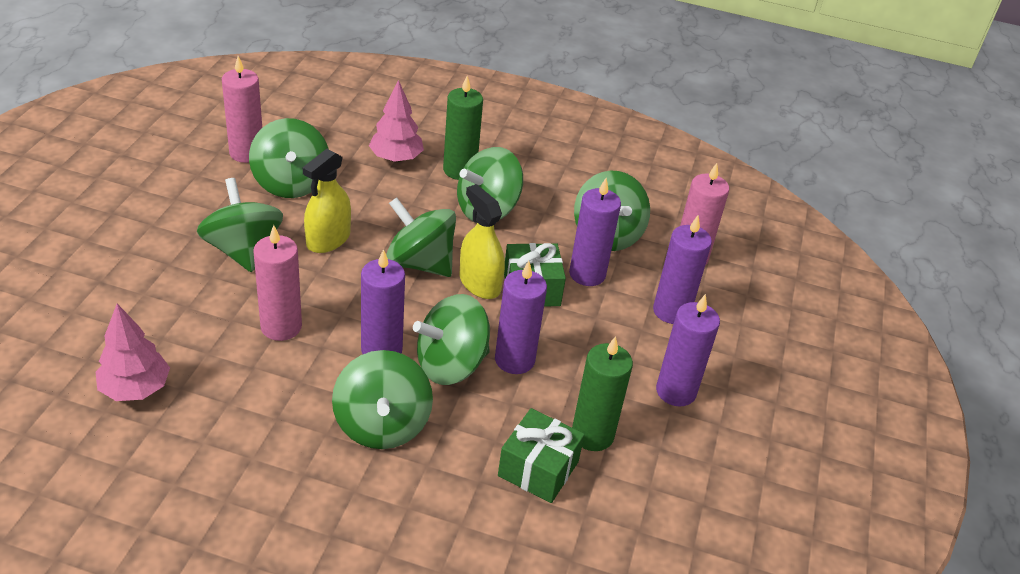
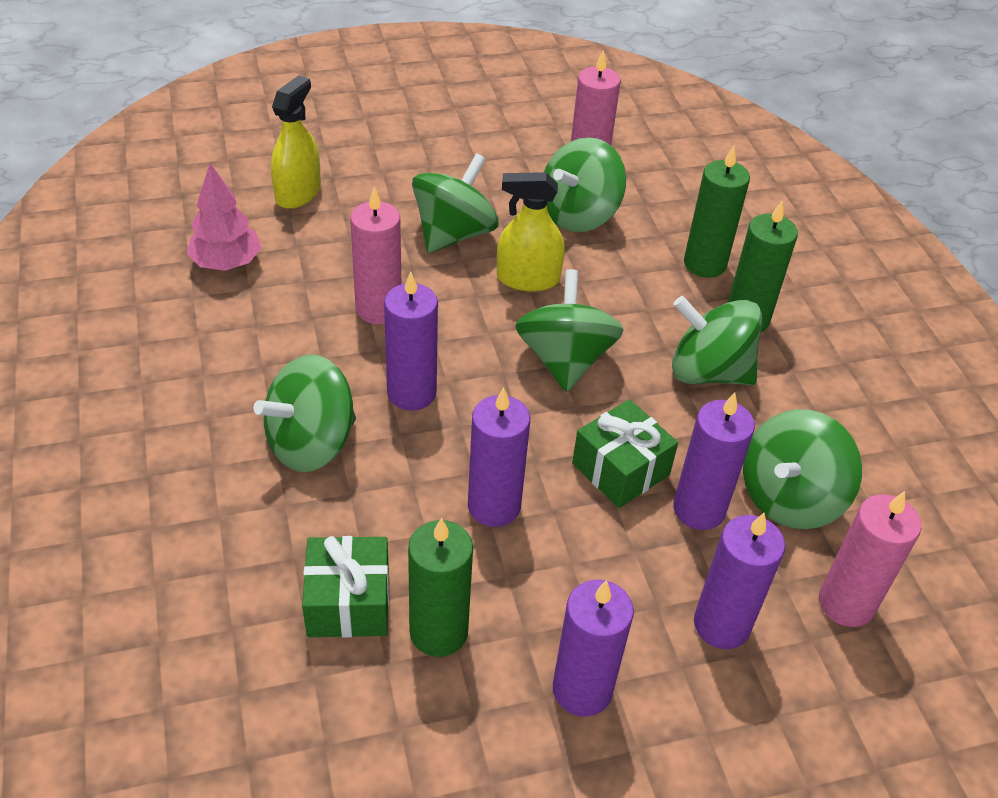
camera: 60 degrees right, 5 degrees up
(396, 158) = (704, 264): pink tree -> green candle
(451, 364) = (439, 456): green spinning top -> none
(479, 283) = (583, 421): yellow spray bottle -> yellow spray bottle (298, 193)

